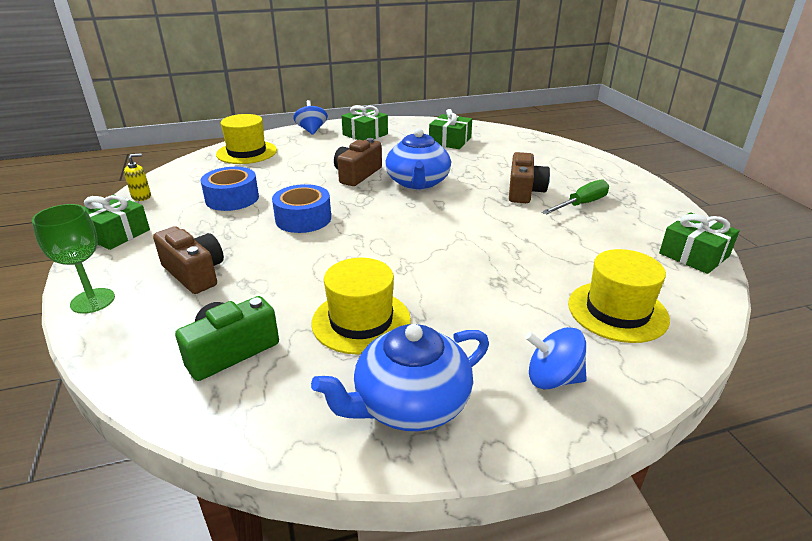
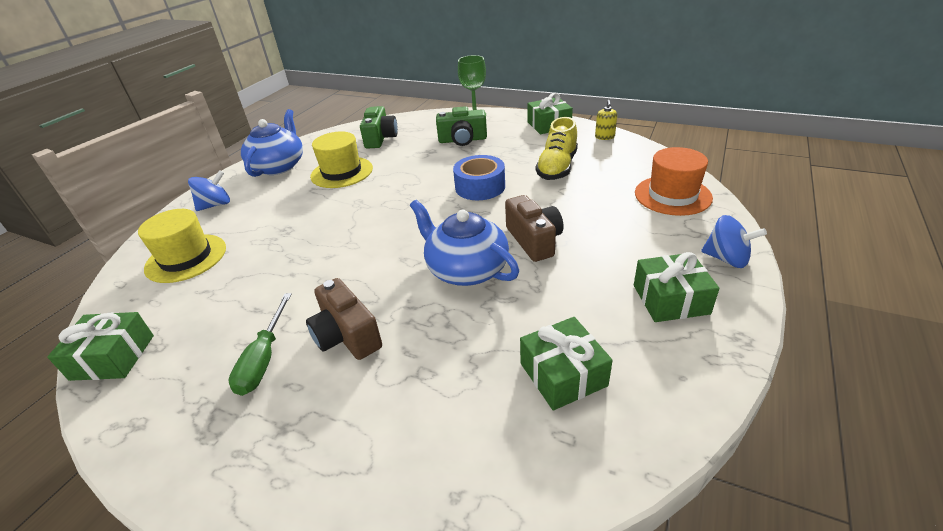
camera: 135 degrees right, 5 degrees up
(195, 273) = (462, 140): brown camera -> green camera
(232, 198) = (557, 167): blue tape -> yellow shoe
(246, 152) = (672, 195): yellow hat -> orange hat

